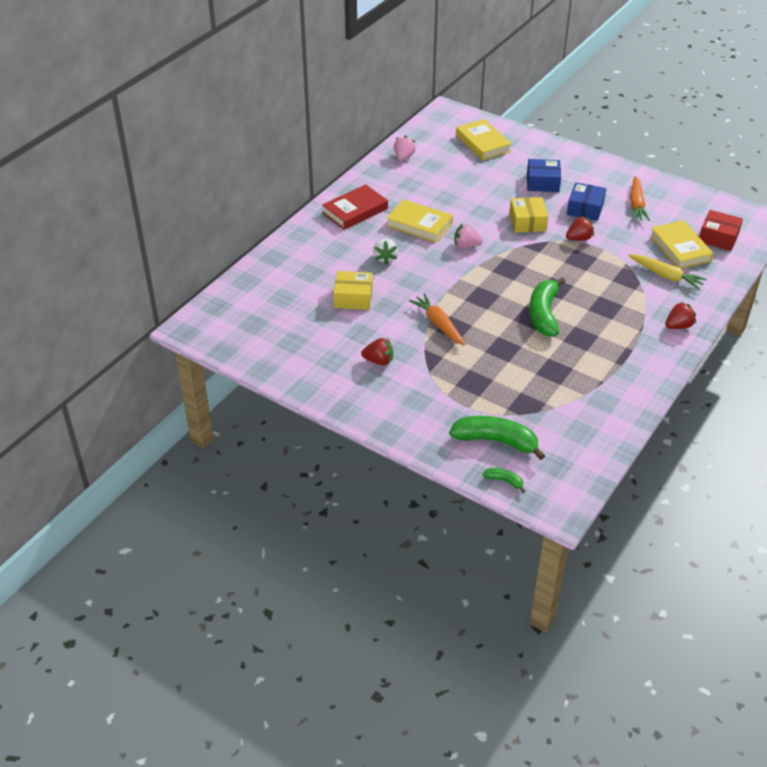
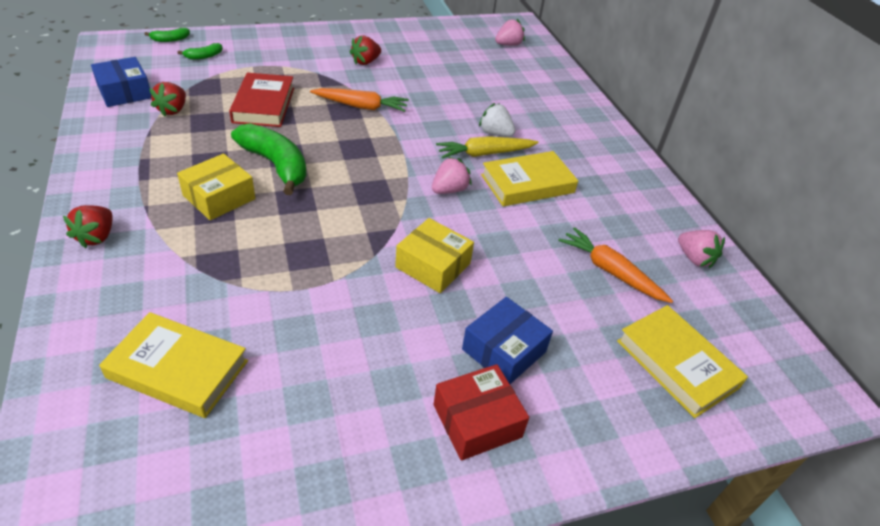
camera: 125 degrees right, 0 degrees up
(243, 313) = (508, 45): none -> pink strawberry
(353, 298) = (459, 90): yellow box -> yellow box (219, 197)
(355, 211) = (601, 161): red book -> red book (264, 105)
(483, 143) = (676, 364): yellow book -> yellow book turned 45 degrees clockwise
(496, 441) = (204, 56): green banana -> green banana, size x0.46
(579, 238) = (342, 284): red strawberry -> red strawberry (173, 110)
(585, 208) = (391, 344): blue box -> blue box (124, 92)
(636, 204) = (326, 418): orange carrot -> orange carrot (611, 271)
(666, 276) = (166, 302): yellow carrot -> yellow carrot (485, 154)
(718, 237) = (120, 448): red box -> red box (477, 421)

